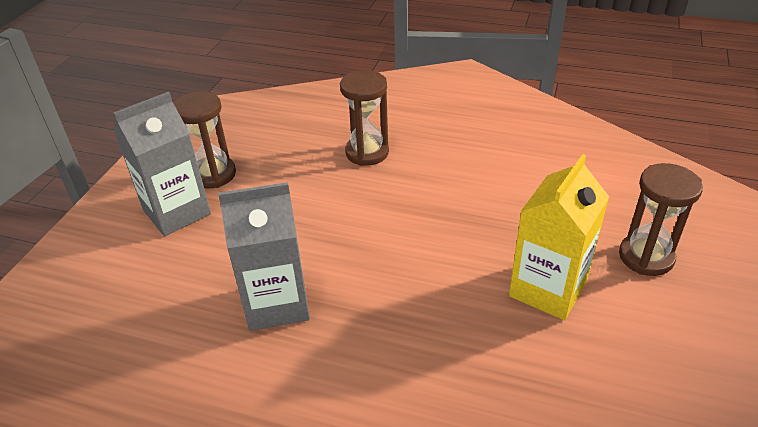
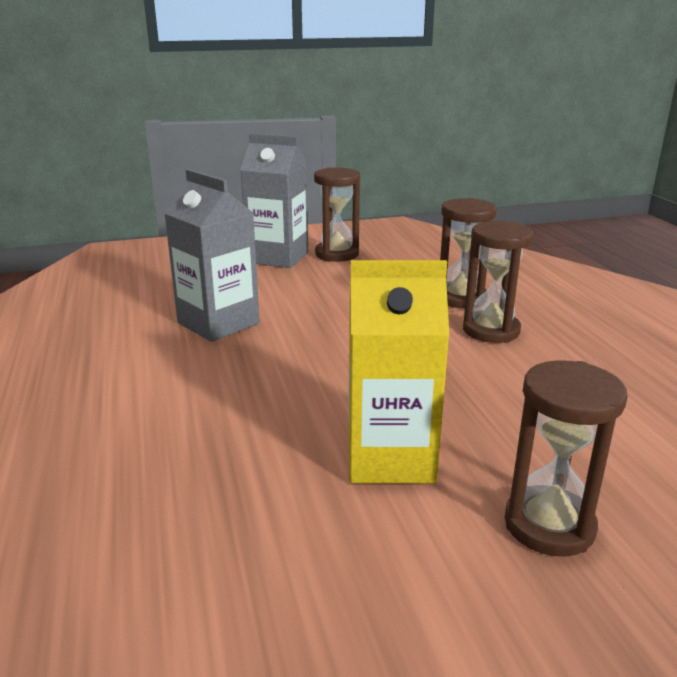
camera: 55 degrees right, 15 degrees down
(427, 165) = (491, 330): none -> brown hourglass

